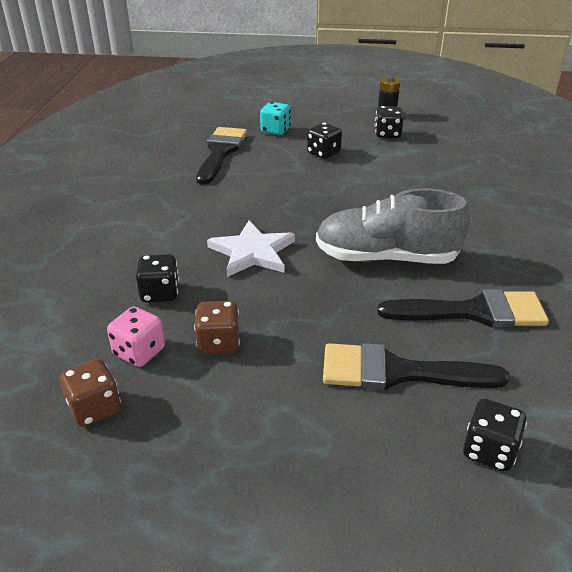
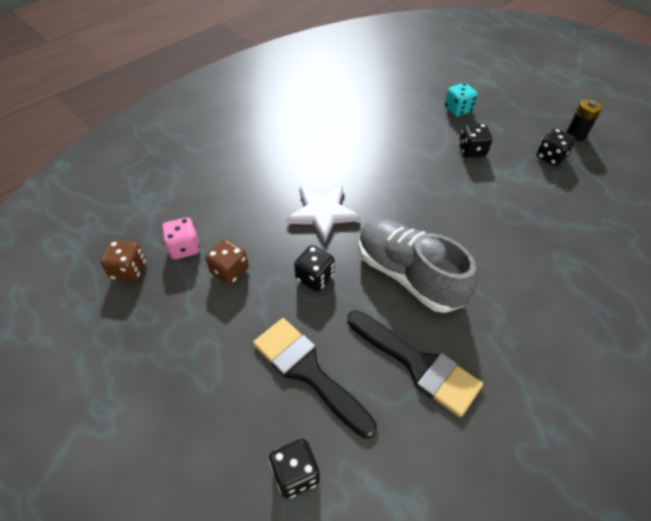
camera: 40 degrees right, 15 degrees up
(160, 293) = (236, 212): black dice -> black dice (315, 277)
(220, 152) = (394, 112): black brush -> none

